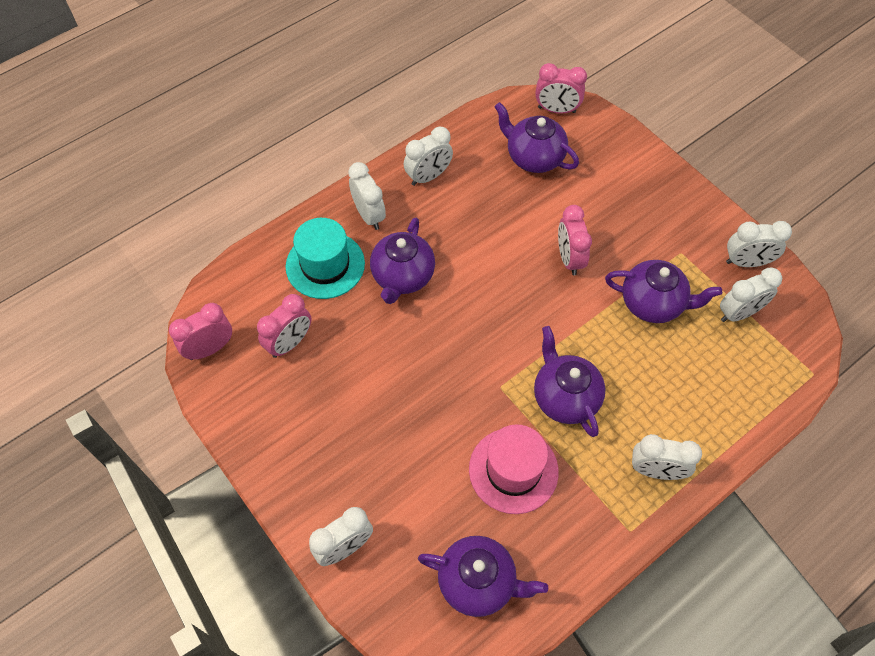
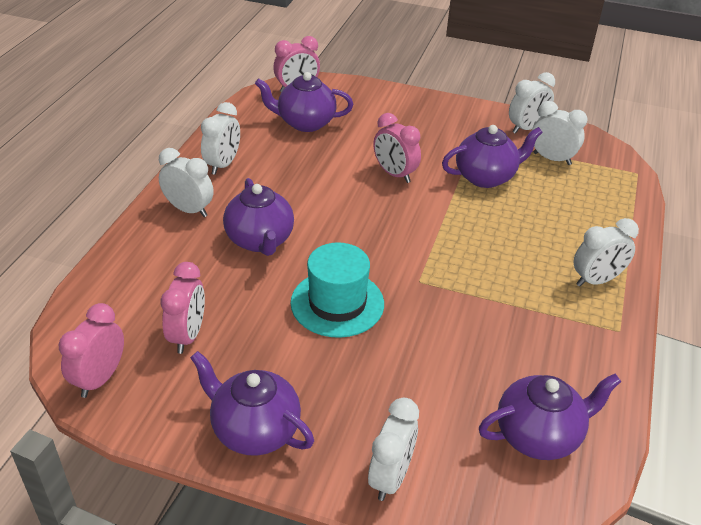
camera: 35 degrees left, 20 degrees down
(325, 265) = (175, 261): turquoise hat -> turquoise hat (337, 303)
(513, 470) = (487, 335): pink hat -> none
(565, 397) = (479, 264): purple teapot -> purple teapot (254, 430)
(738, 313) = (552, 159): white clock -> white clock turned 90 degrees counterclockwise

